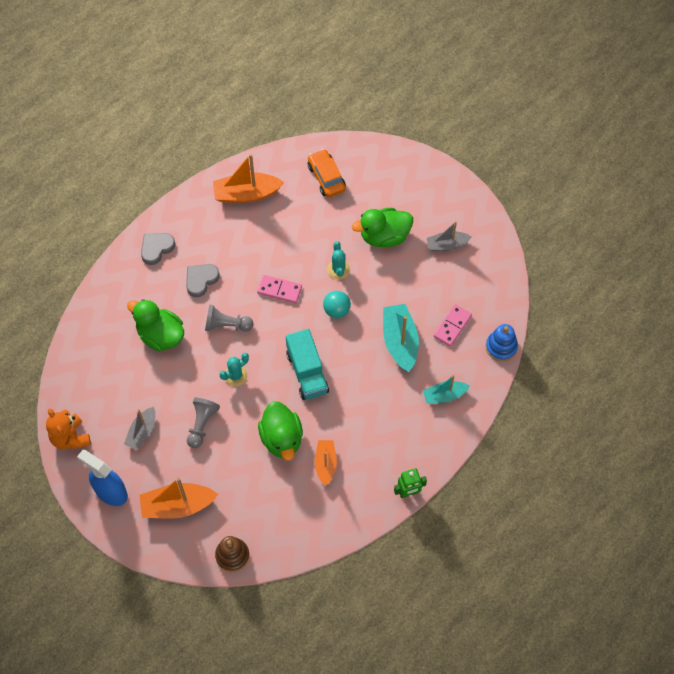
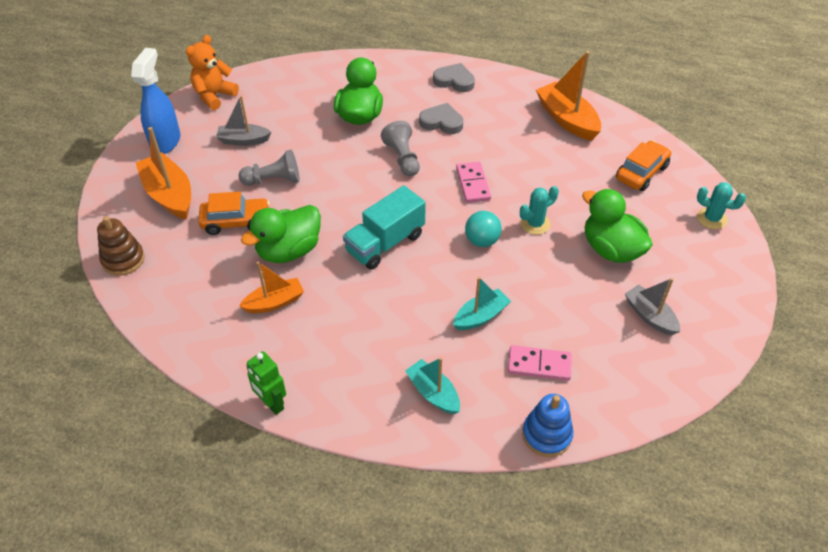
camera: 65 degrees right, 15 degrees down
(233, 465) = (236, 222): none -> orange car
(235, 375) = (346, 186): turquoise cactus -> turquoise cactus (711, 218)
(400, 341) = (480, 316): turquoise boat -> turquoise boat, size x0.63

